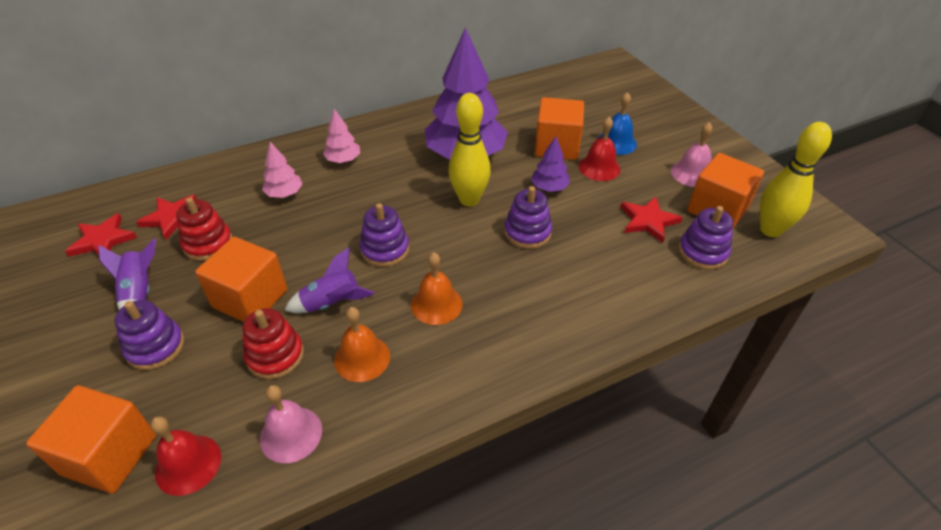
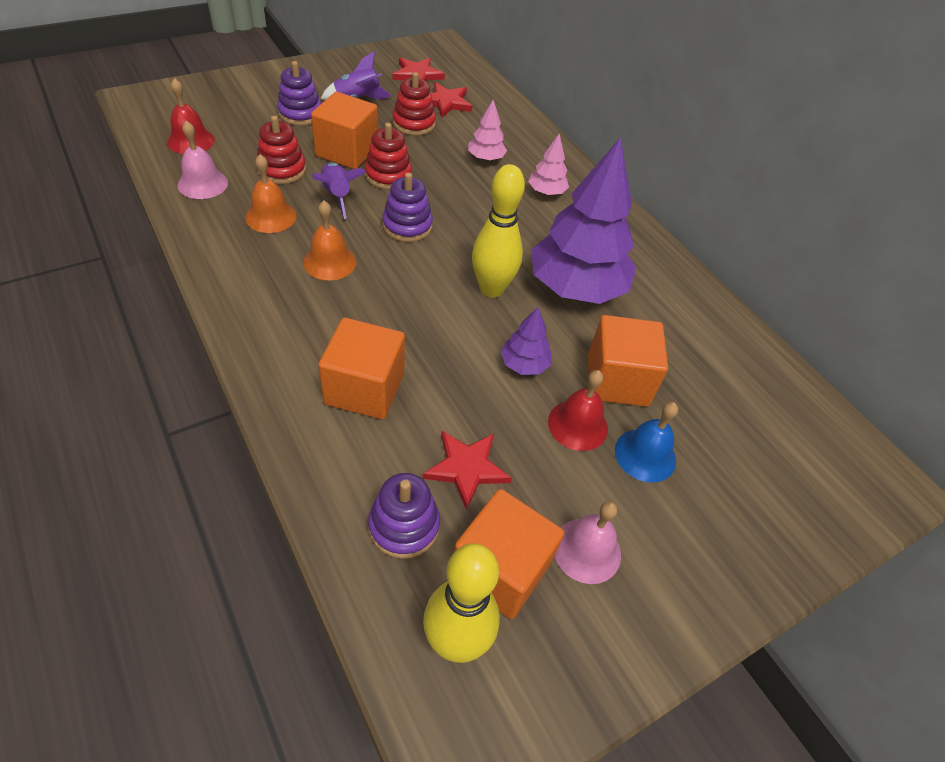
camera: 80 degrees right, 5 degrees up
(109, 455) = (208, 109): orange cube -> orange cube (364, 388)
(301, 264) = (388, 175): none -> red stacking toy
(527, 232) = (437, 337): purple stacking toy -> none

